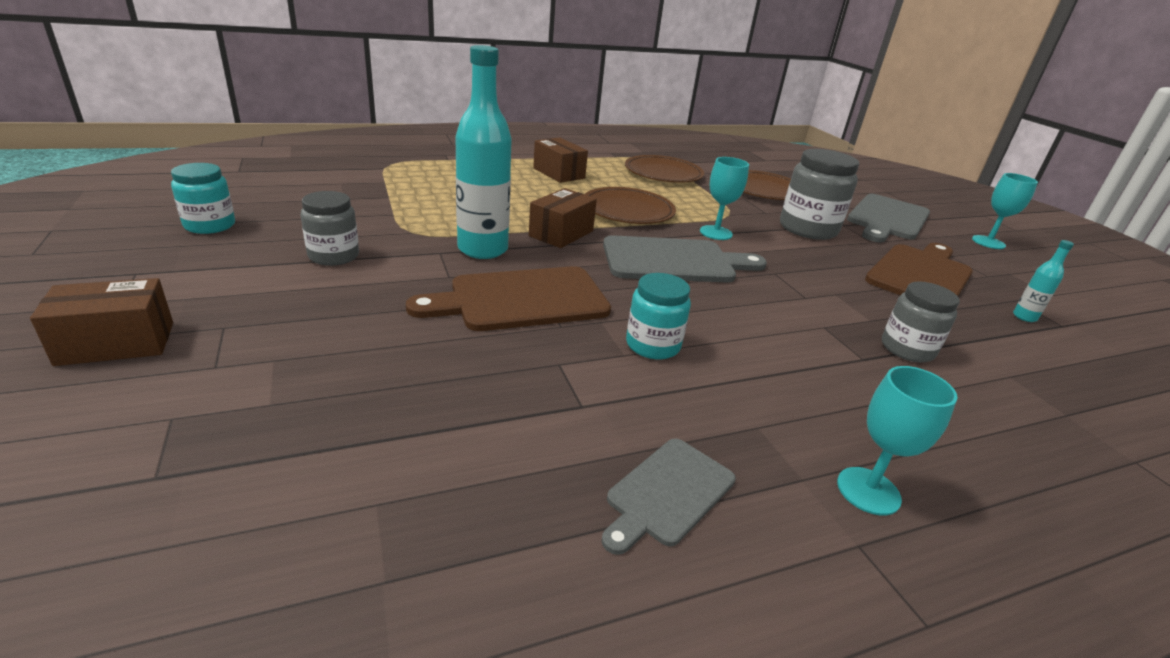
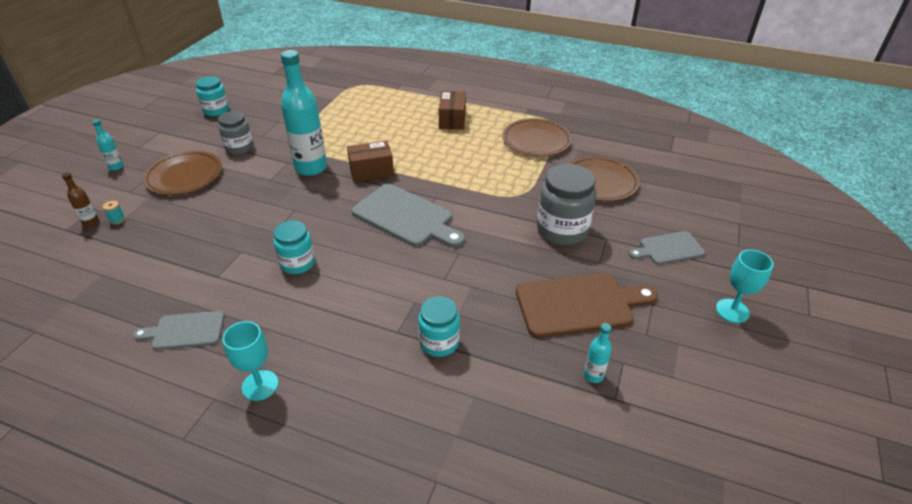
camera: 45 degrees right, 10 degrees up
(116, 343) = (116, 167): brown box -> turquoise bottle
(204, 440) = (91, 222): none -> brown bottle
(263, 413) = (117, 220): none -> turquoise spool
(521, 299) = (280, 208): brown cutting board -> none
(627, 210) = (446, 167): brown plate -> brown plate (184, 176)
(716, 233) = (477, 206): turquoise goblet -> none
(887, 218) = (668, 248): grey cutting board -> grey cutting board, size x0.58
(907, 349) = (439, 342): grey jar -> turquoise jar

